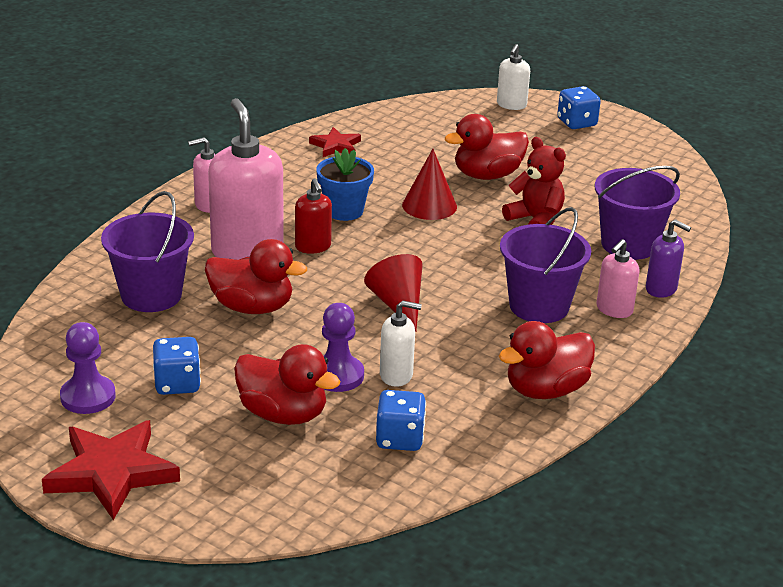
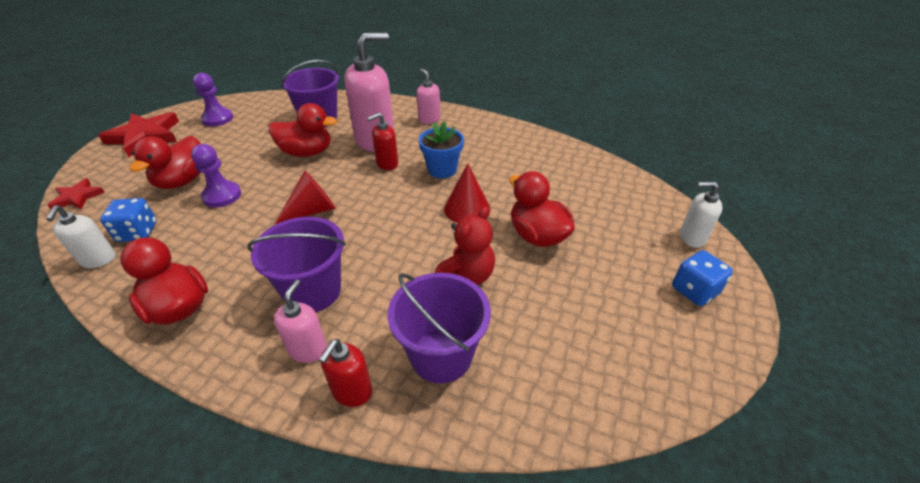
camera: 80 degrees right, 10 degrees up
(177, 384) = (224, 141): blue dice -> none
(252, 307) = (307, 152): red duck -> red duck turned 90 degrees counterclockwise
(336, 146) = (538, 153): red star -> red star (77, 197)
(396, 375) = (217, 221): white soap dispenser -> white soap dispenser (98, 260)
(614, 310) = (308, 349): pink soap dispenser -> pink soap dispenser turned 75 degrees clockwise
(661, 289) = (352, 391): purple soap dispenser -> red soap dispenser

